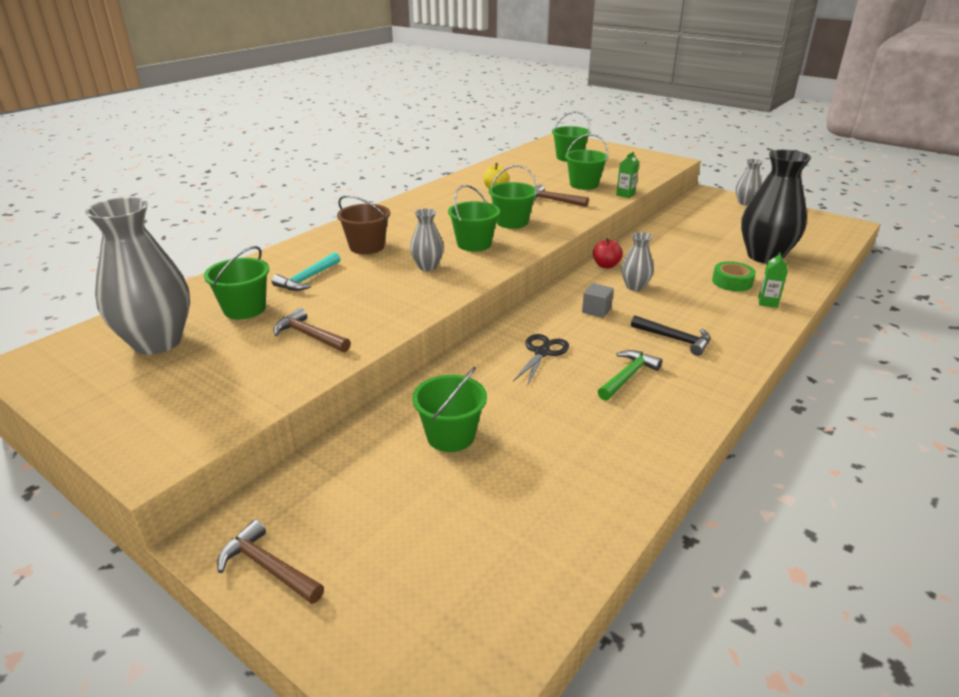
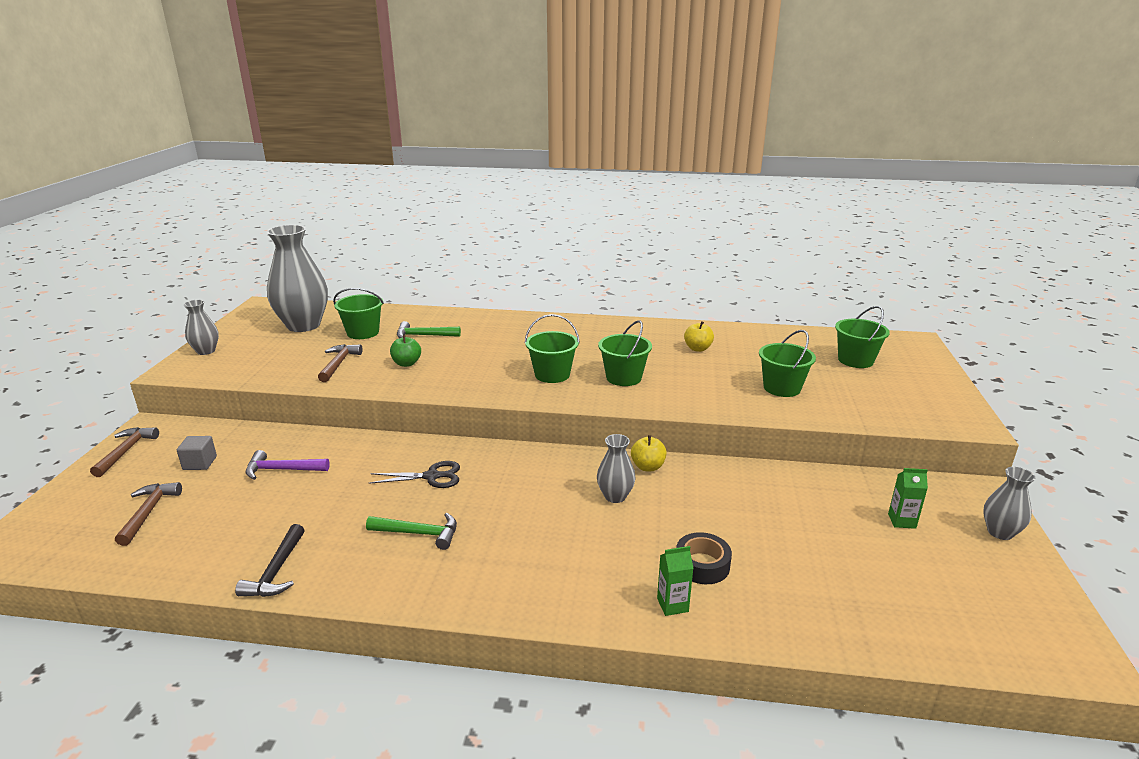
camera: 60 degrees right, 5 degrees down
(307, 279) = (423, 336): turquoise hammer -> green hammer
(363, 299) = (406, 363): none -> green apple
(367, 247) = (499, 337): brown bucket -> none
(427, 266) = (486, 369): grey vase -> grey vase (206, 351)
(450, 436) = (282, 470): green bucket -> purple hammer
(554, 200) = (709, 383): brown hammer -> brown hammer (148, 512)
(596, 310) = (537, 485): grey cube -> grey cube (200, 463)
(606, 265) = (647, 467): red apple -> yellow apple
(625, 194) = (789, 418): green carton -> green carton (901, 521)
(675, 339) = (515, 548): black hammer -> black hammer (276, 571)
(732, 282) = (702, 565): green tape -> black tape
(764, 256) = (818, 581): black vase -> none

